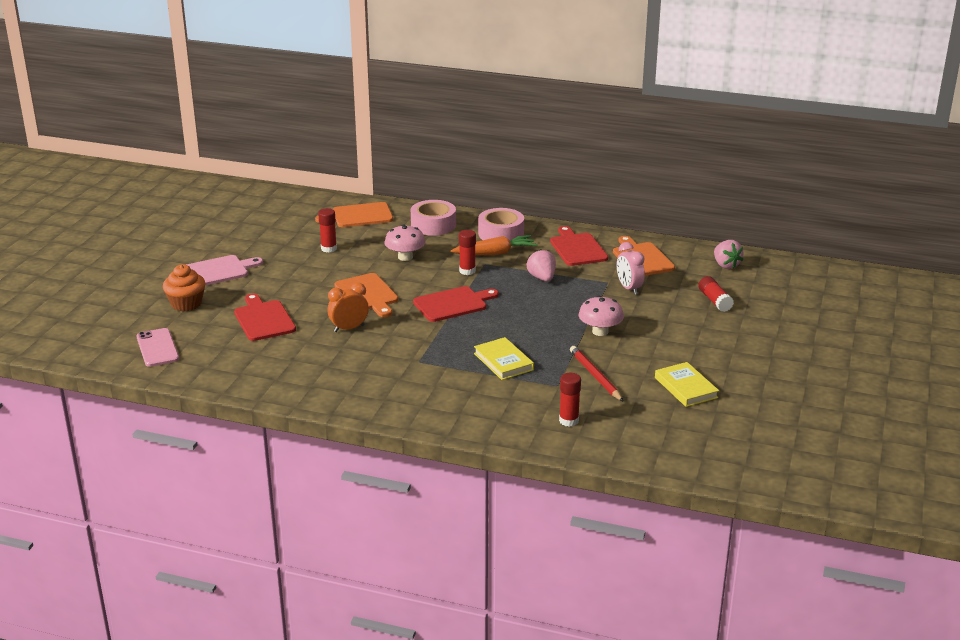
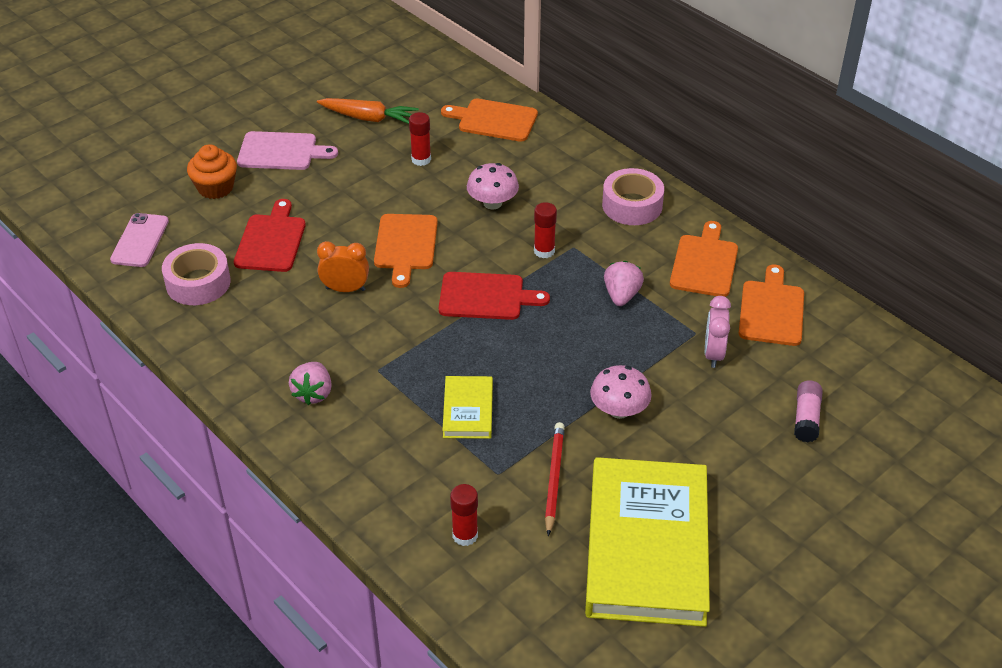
camera: 30 degrees right, 15 degrees up
(433, 225) = (565, 164): pink tape -> pink tape (198, 283)
(495, 253) = (599, 234): orange carrot -> orange carrot (369, 118)
(577, 248) = (704, 263): red cutting board -> orange cutting board
(686, 388) = (646, 547): yellow book -> yellow book, size x2.22
(714, 301) = (806, 418): red glue stick -> pink glue stick
(726, 265) = (873, 363): pink strawberry -> pink strawberry (313, 393)

